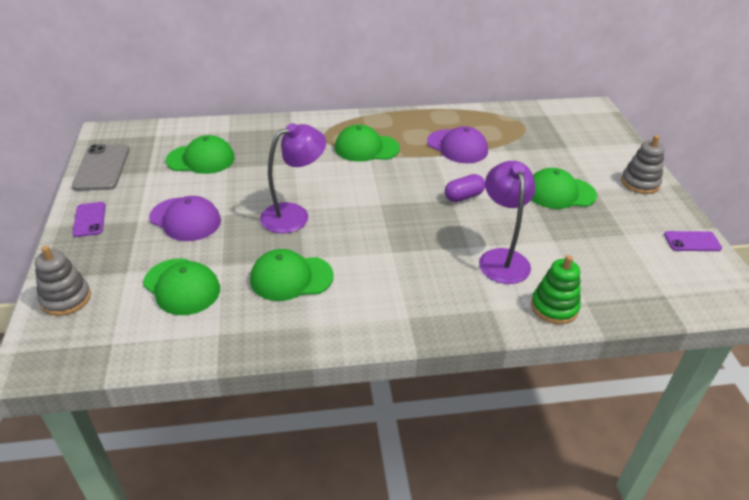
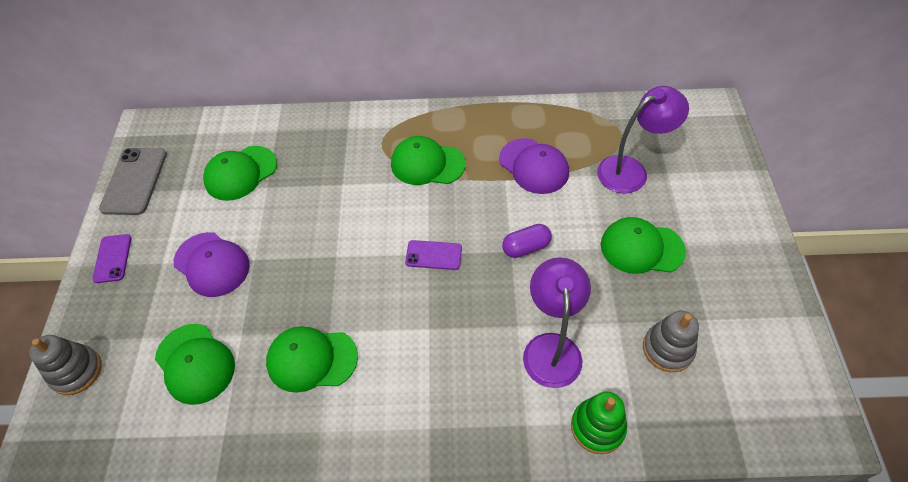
camera: 10 degrees right, 15 degrees up
(201, 159) = (240, 173): green cap -> green cap turned 135 degrees clockwise
(294, 215) = (329, 264): purple lamp -> purple lamp (631, 170)
(640, 183) = (744, 237): grey stacking toy -> grey stacking toy (667, 349)
(692, 241) = (787, 337): purple phone -> purple phone (433, 255)

